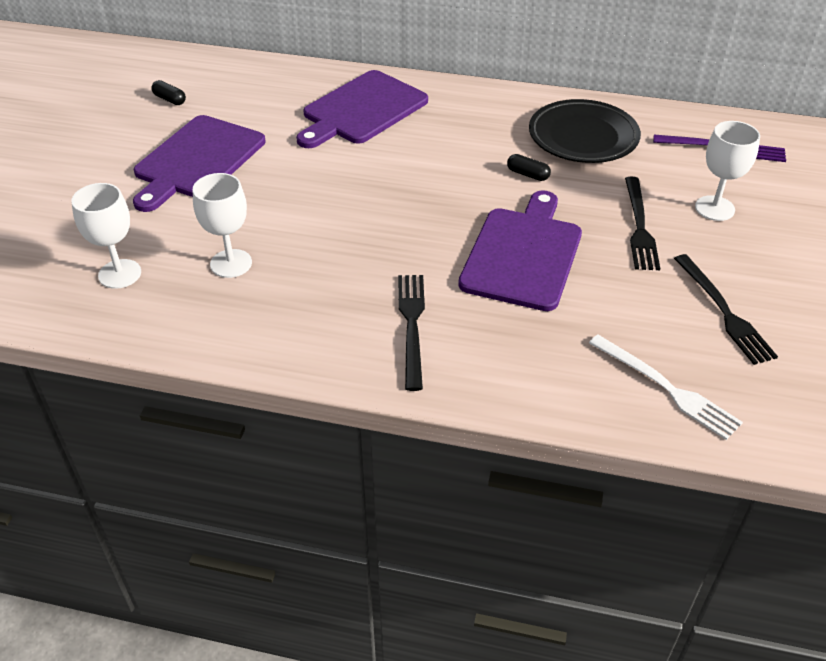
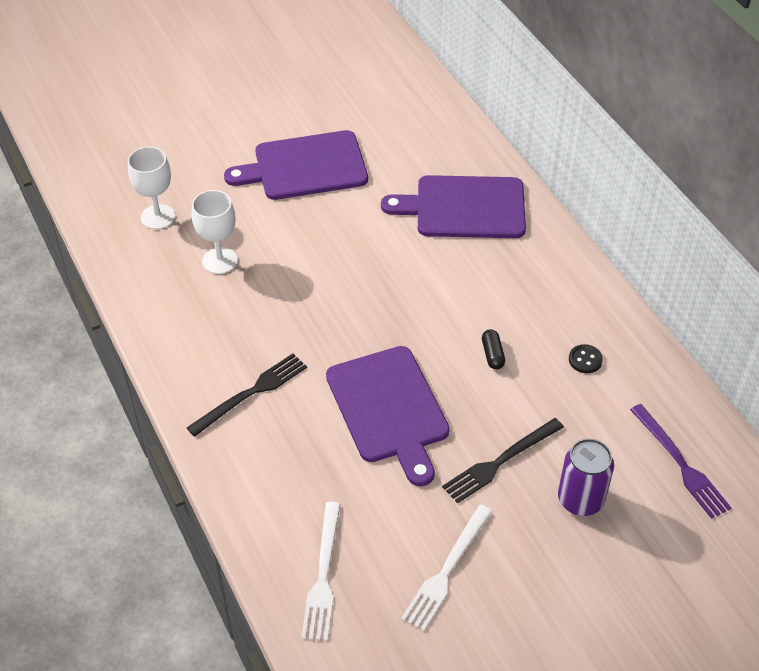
camera: 50 degrees right, 5 degrees up
(170, 99) = (356, 102): black capsule -> none
(523, 254) = (389, 409): purple cutting board -> purple cutting board turned 90 degrees clockwise
(583, 137) = (585, 360): black plate -> black button
(714, 208) = (580, 500): white goblet -> purple can
(724, 312) = (447, 570): black fork -> white fork

